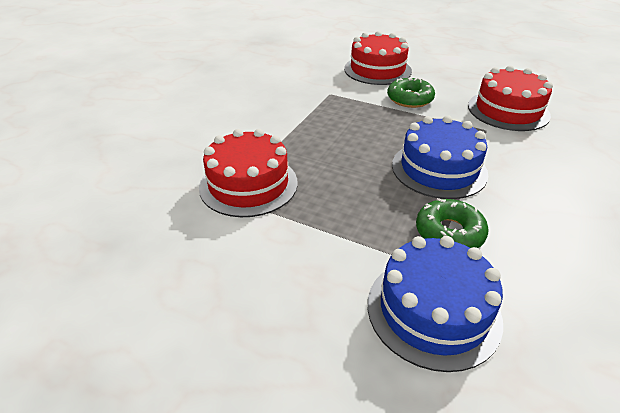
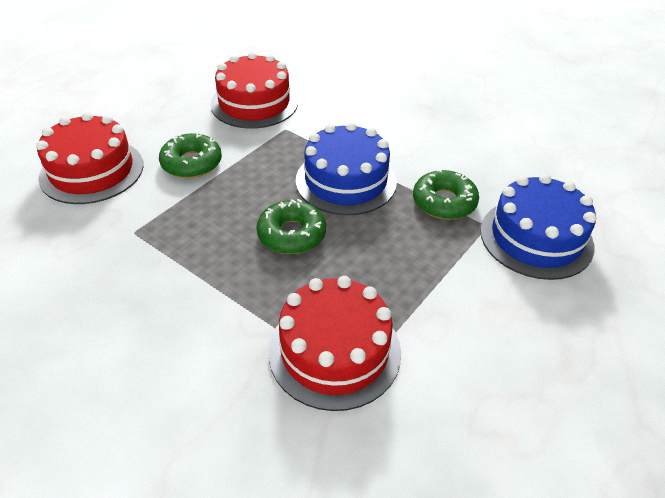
camera: 80 degrees left, 5 degrees up
(357, 151) = (291, 234): none -> green donut

